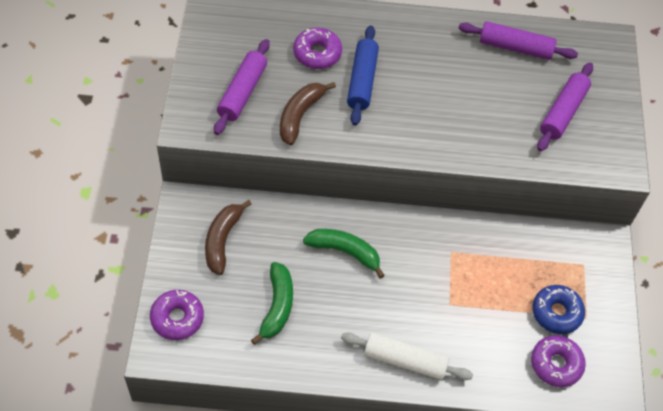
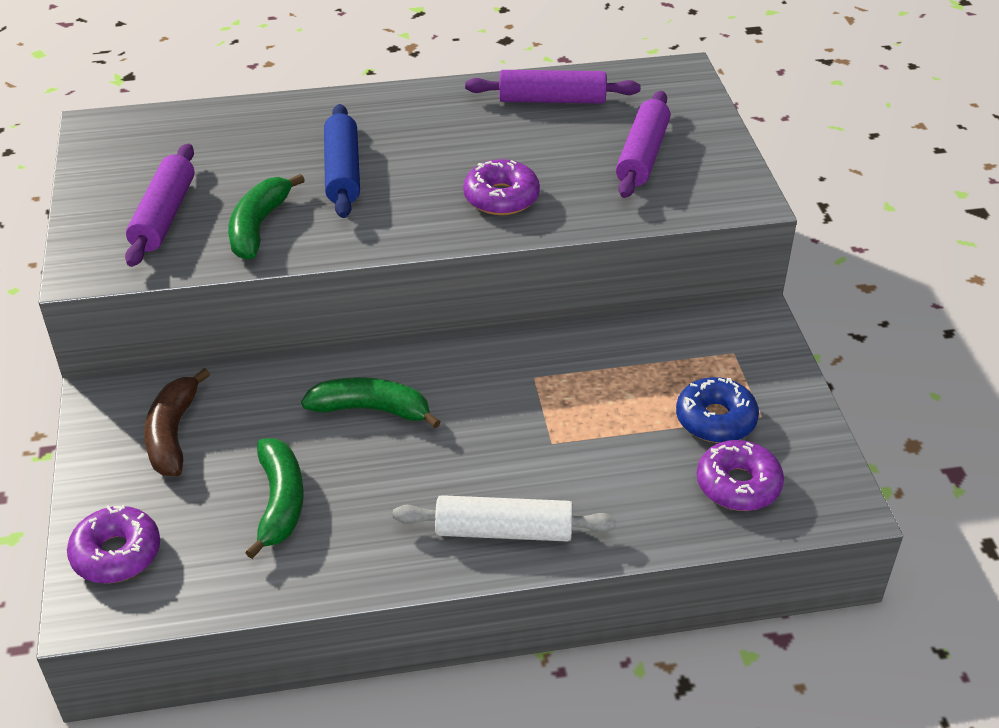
camera: 10 degrees left, 15 degrees down
(300, 115) = (259, 226): brown banana -> green banana
(317, 53) = (268, 154): purple donut -> purple donut (501, 197)

